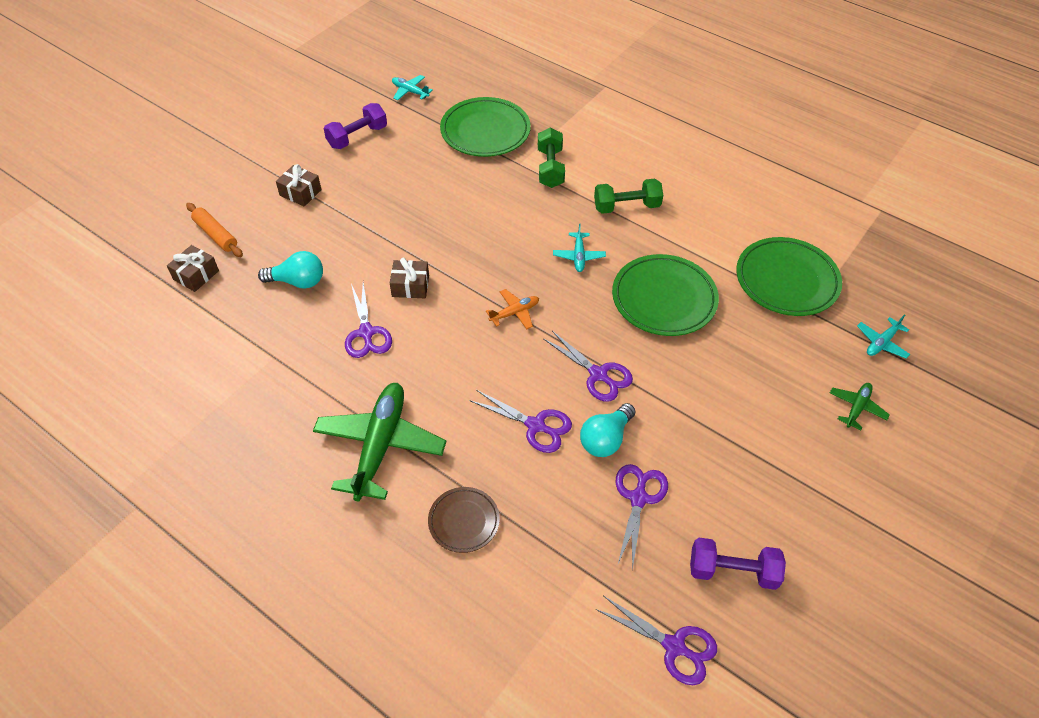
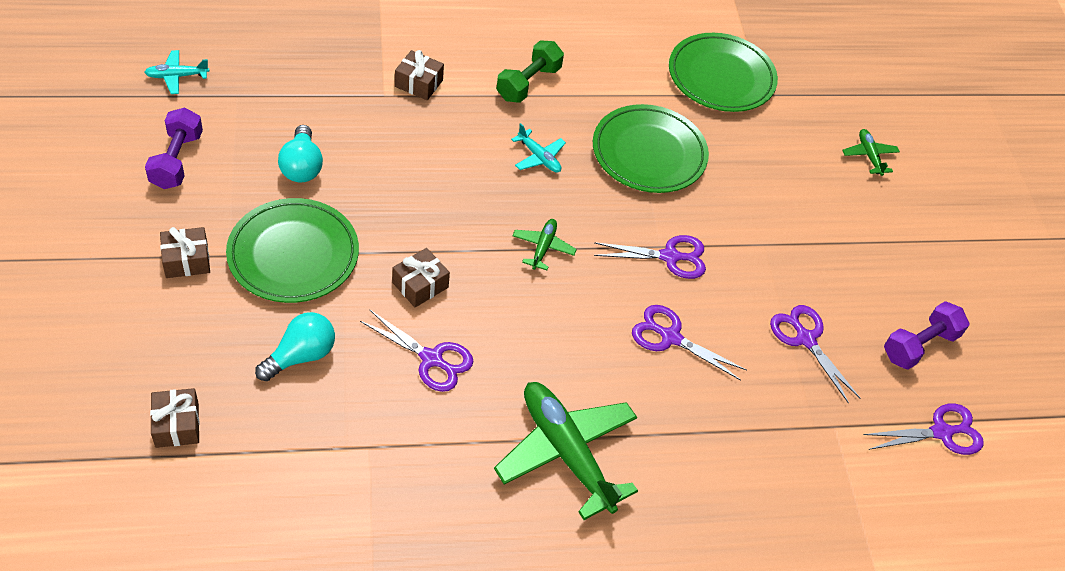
camera: 50 degrees left, 0 degrees up
(216, 235) = (144, 367): orange rolling pin -> none
(464, 521) = (705, 461): brown plate -> none
(485, 131) = (311, 79): green plate -> green plate (293, 255)
(515, 313) = (543, 247): orange plane -> green plane
(535, 426) = (670, 337): purple scissors -> purple scissors turned 135 degrees counterclockwise
(550, 168) = (418, 83): green dumbbell -> brown gift
(605, 439) = (733, 308): turquoise light bulb -> turquoise light bulb (302, 166)
(881, 343) = (834, 90): turquoise plane -> none

